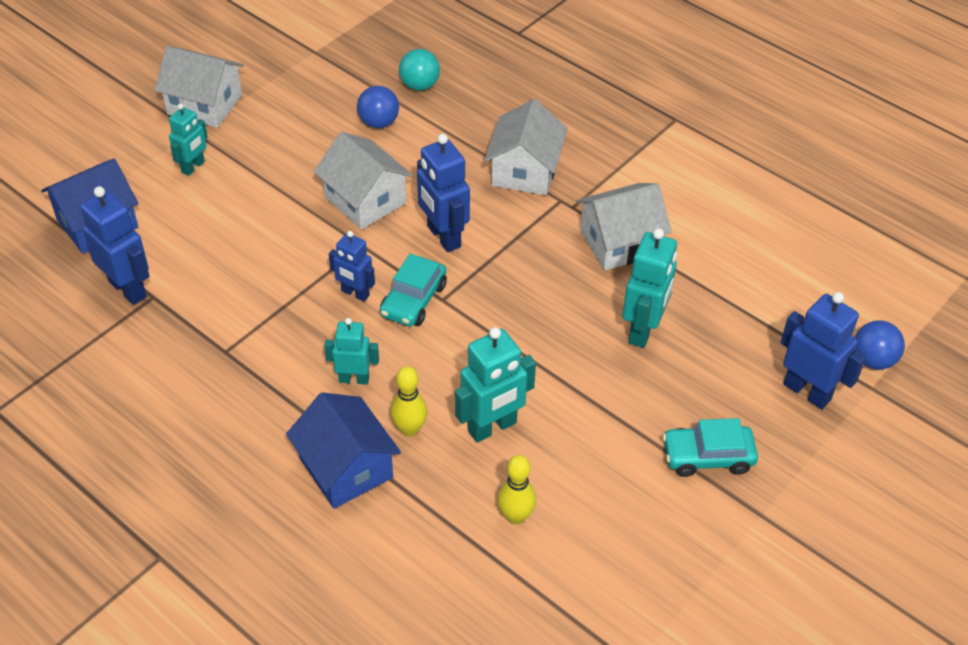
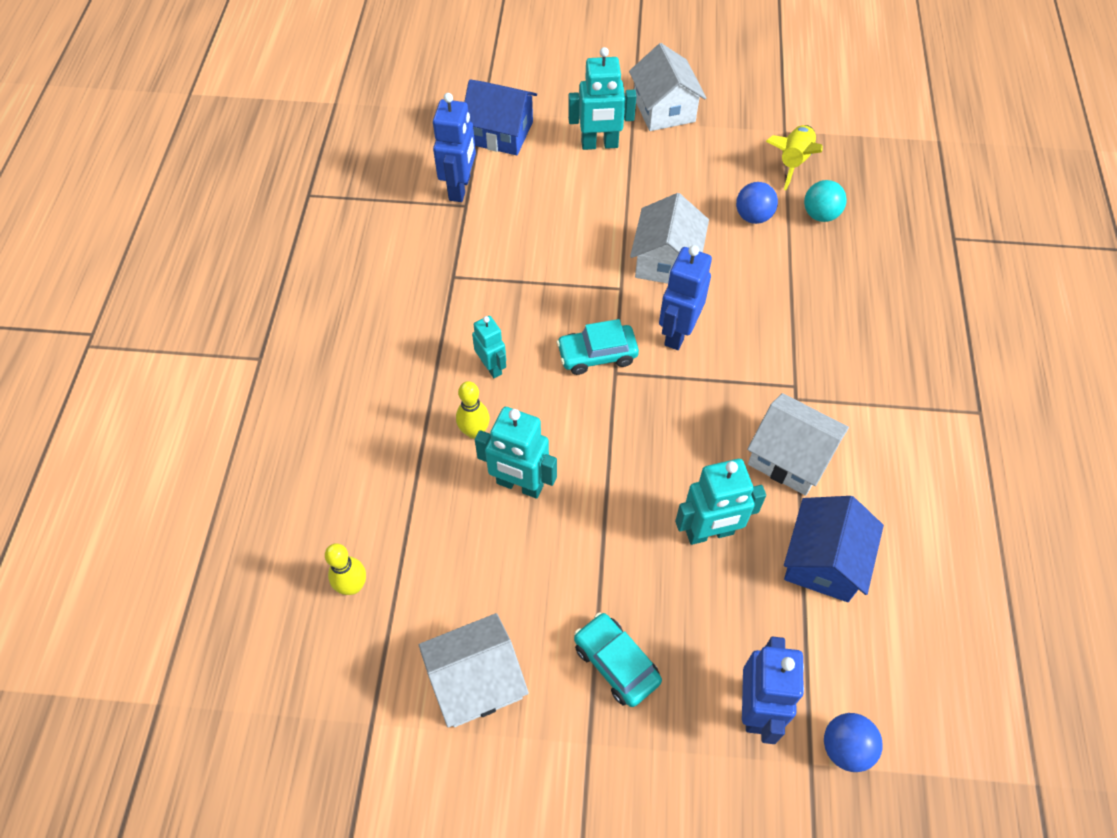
camera: 55 degrees right, 10 degrees up
(193, 167) = (599, 145): turquoise robot -> turquoise robot, size x1.59
(346, 468) = (409, 415): blue house -> blue house (823, 561)
(351, 67) = (793, 162): none -> yellow rocket
(355, 293) = (570, 315): blue robot -> none
(515, 516) = (448, 553): yellow bowling pin -> yellow bowling pin (352, 586)
(525, 171) = (801, 341): white house -> white house (476, 680)

